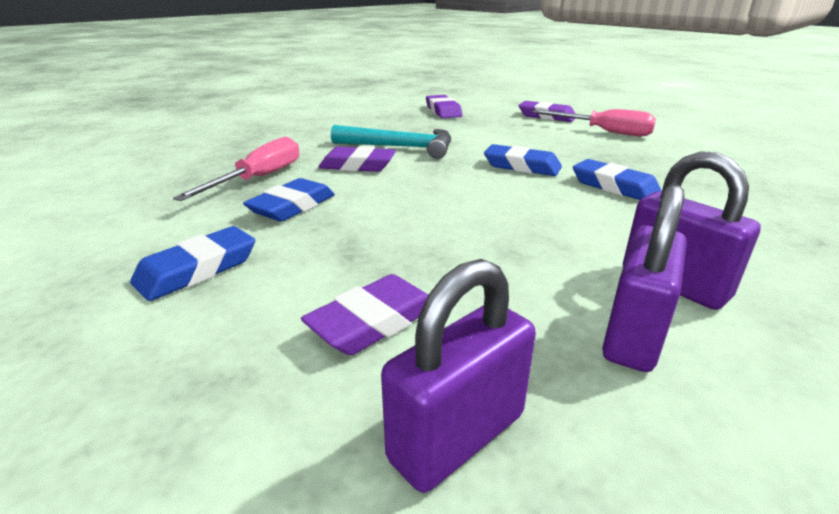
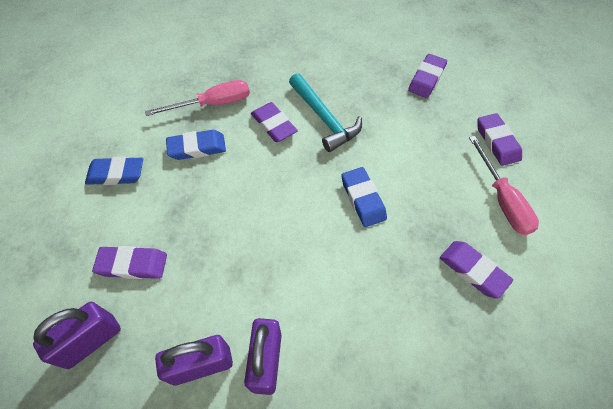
camera: 45 degrees right, 30 degrees up
(457, 436) = (91, 341): purple padlock -> purple padlock turned 45 degrees counterclockwise
(614, 186) = (381, 268): blue eraser -> none
(663, 160) = (473, 270): none -> purple eraser

